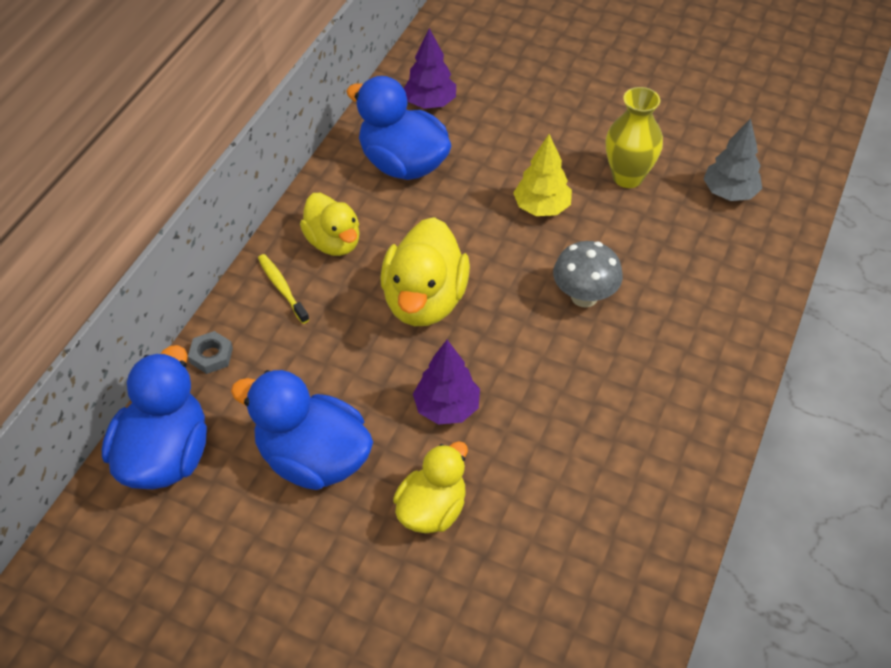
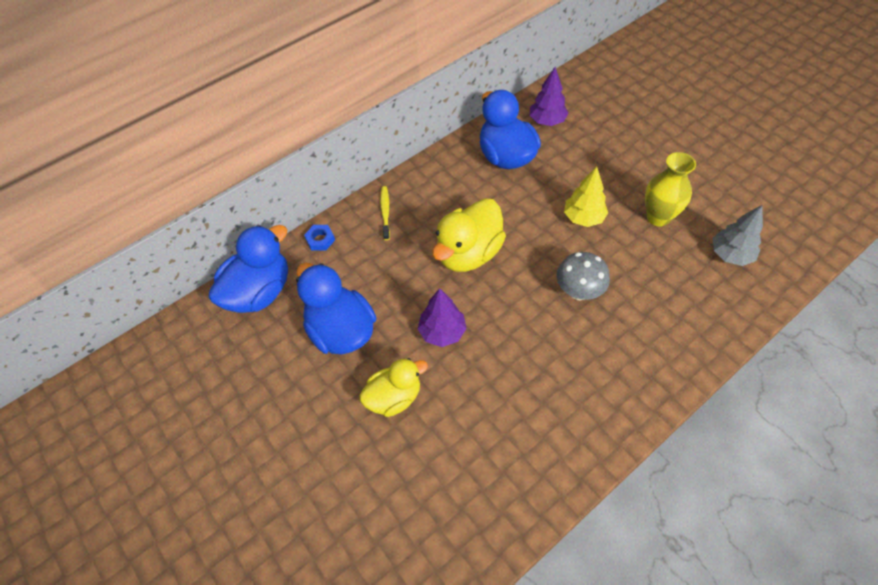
camera: 30 degrees right, 5 degrees up
(211, 355) = (320, 239): grey nut -> blue nut
(333, 242) = (433, 193): yellow duck -> none

